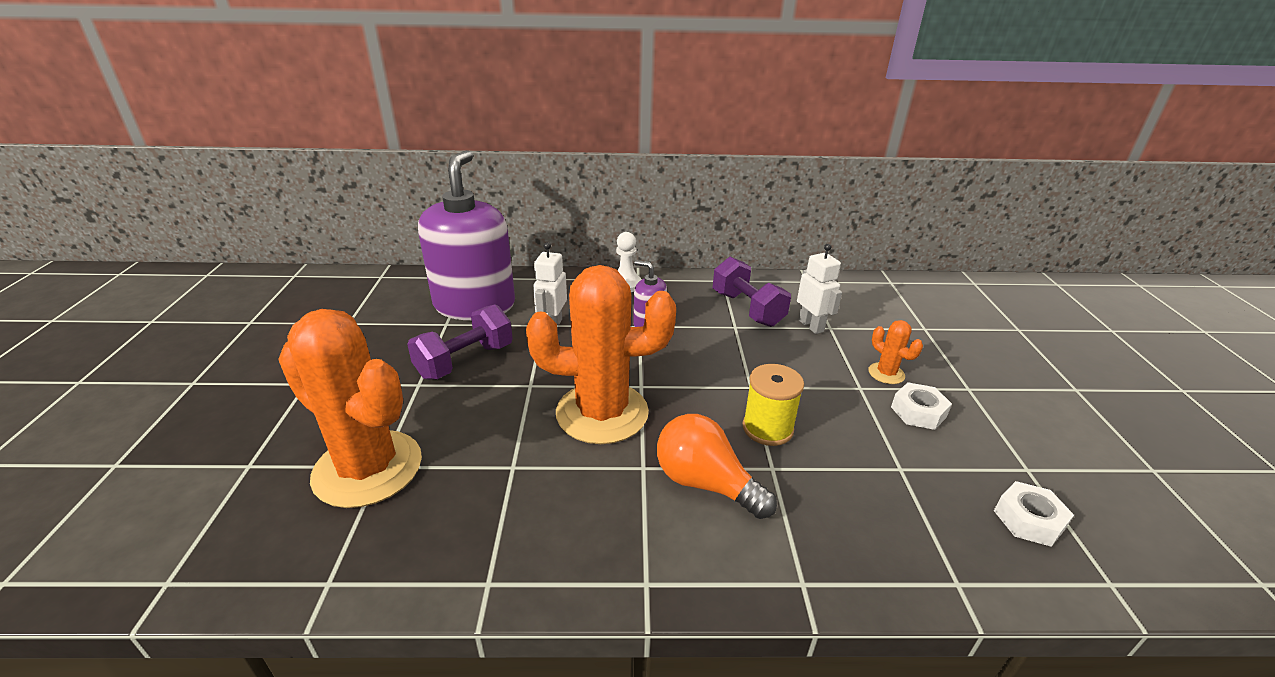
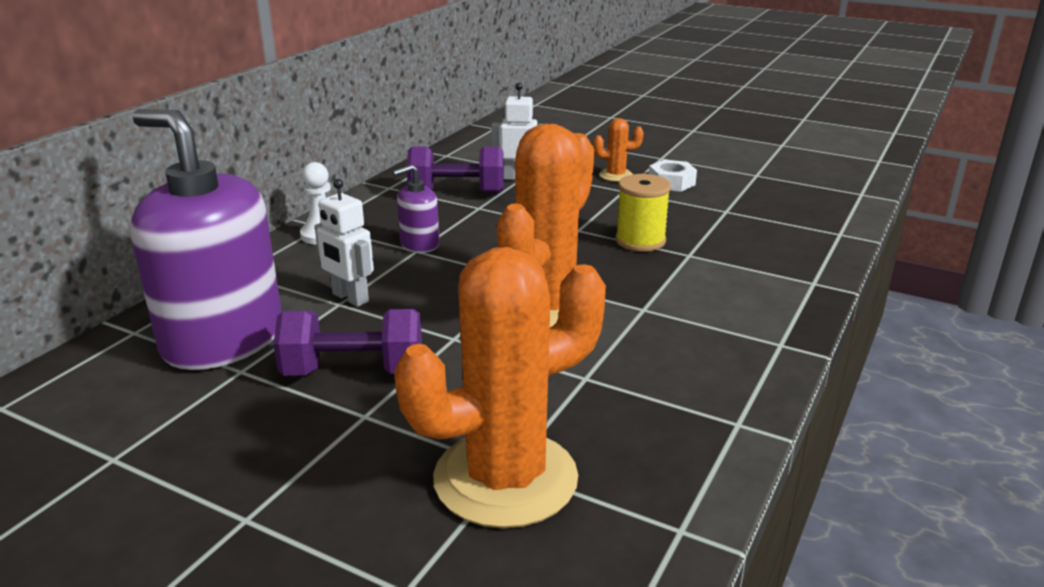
camera: 60 degrees left, 5 degrees down
(465, 361) = (353, 371): purple dumbbell -> purple dumbbell turned 75 degrees counterclockwise
(705, 483) = (686, 286): orange light bulb -> none
(1028, 520) = (800, 193): white nut -> none

